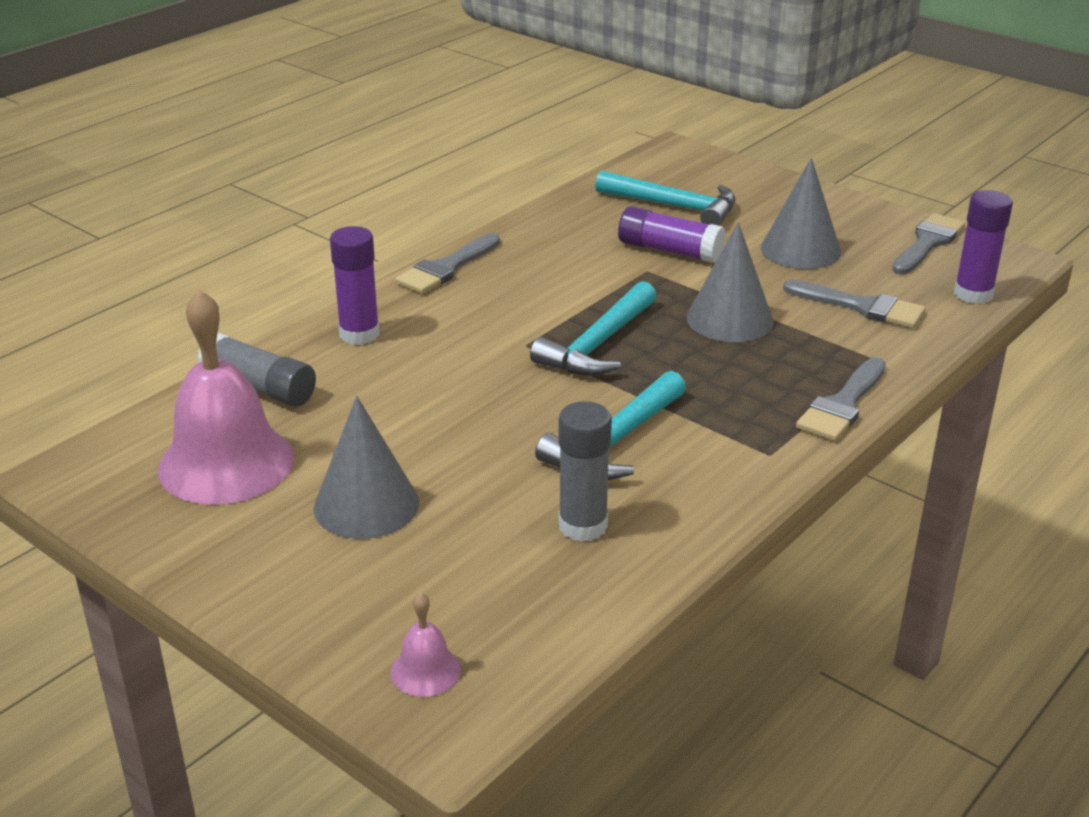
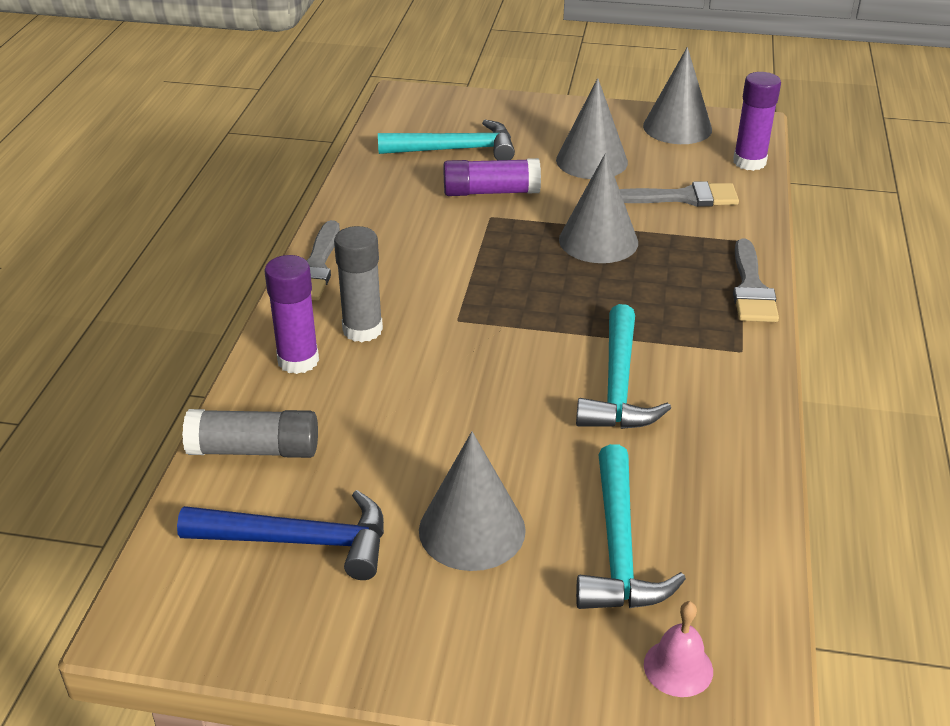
camera: 30 degrees left, 5 degrees up
(226, 463) = (299, 541): pink bell -> blue hammer
(583, 526) = (668, 473): grey glue stick -> grey glue stick (362, 330)
(598, 344) = (517, 299): turquoise hammer -> turquoise hammer (618, 548)
(928, 243) = (677, 127): grey brush -> grey cone

